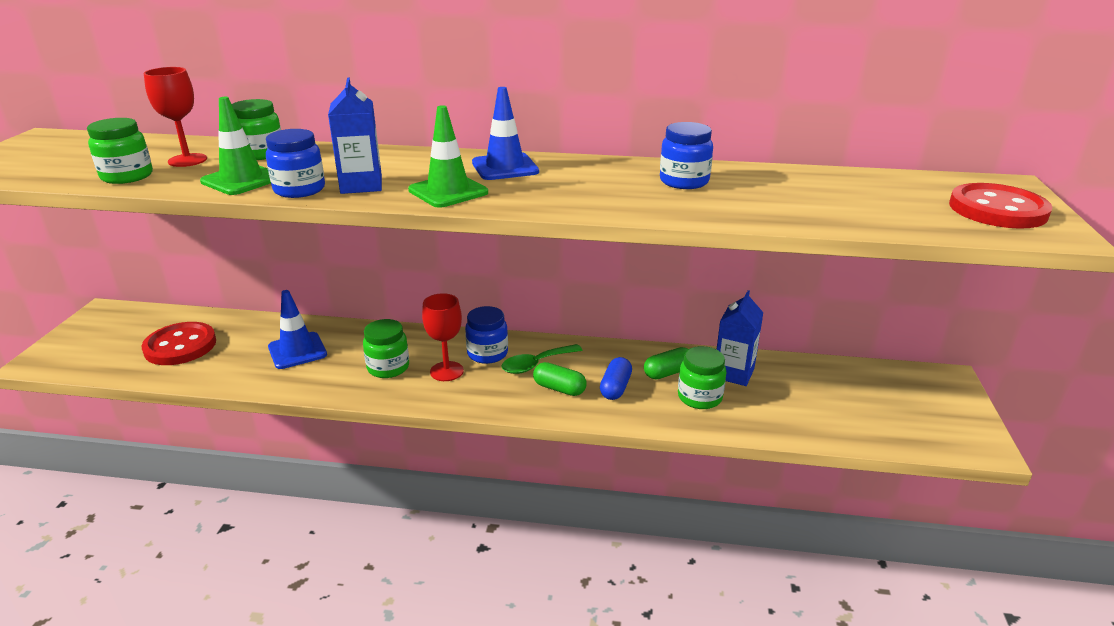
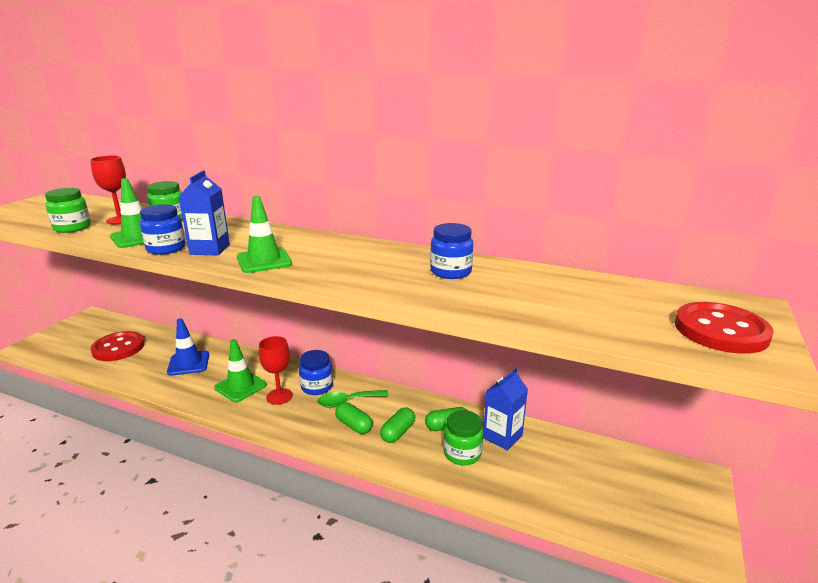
camera: 15 degrees right, 5 degrees down
(388, 367) = (240, 386): green jar -> green traffic cone
(505, 167) = (323, 246): blue traffic cone -> none
(615, 388) = (398, 432): blue capsule -> green capsule

